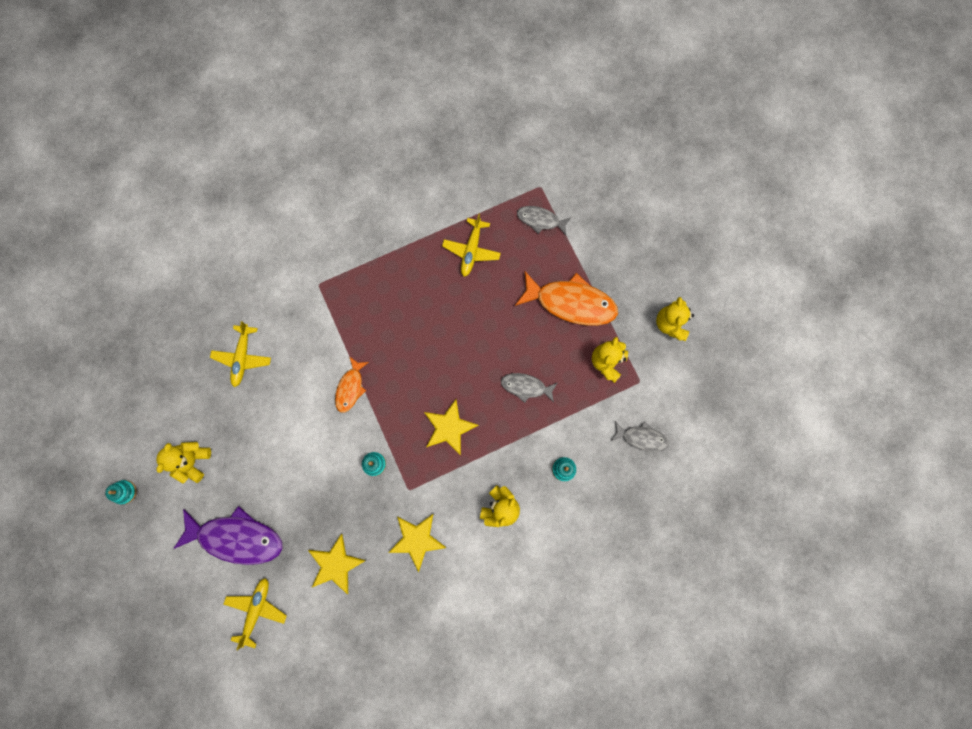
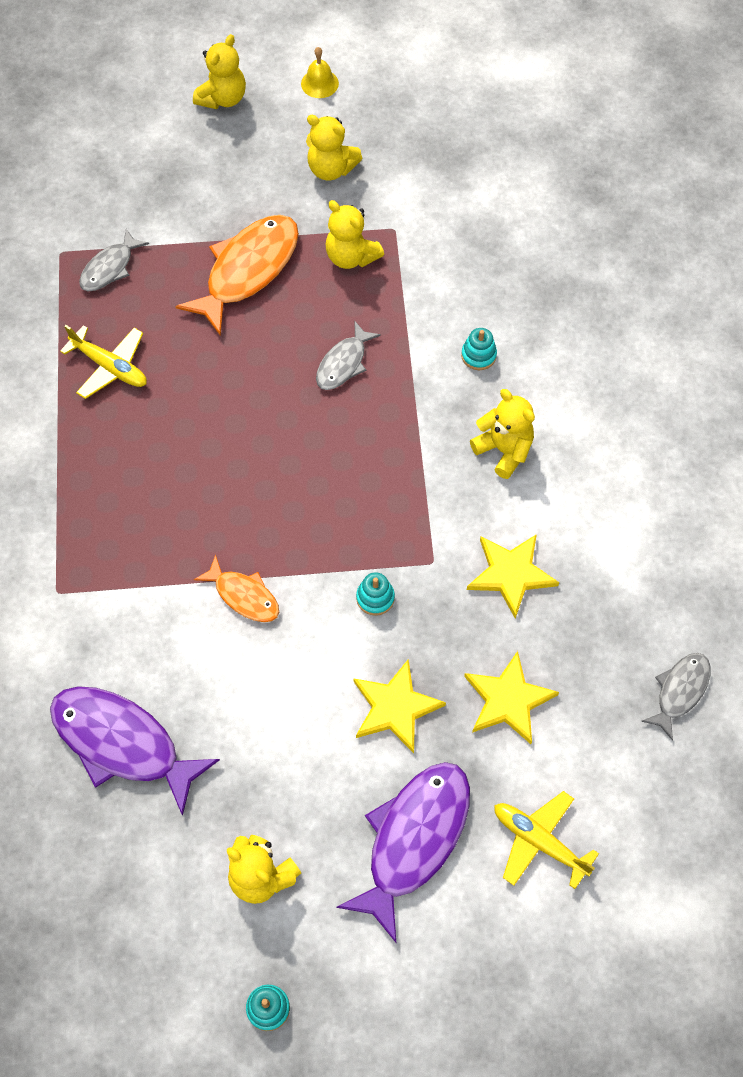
camera: 70 degrees left, 15 degrees down
(242, 357) = (122, 743): yellow plane -> purple fish
(449, 427) = (361, 479): yellow star -> yellow star (395, 707)
(641, 438) = (471, 252): grey fish -> grey fish (680, 691)
(698, 233) = (223, 98): none -> yellow teddy bear
(738, 290) = (319, 83): none -> yellow bell

